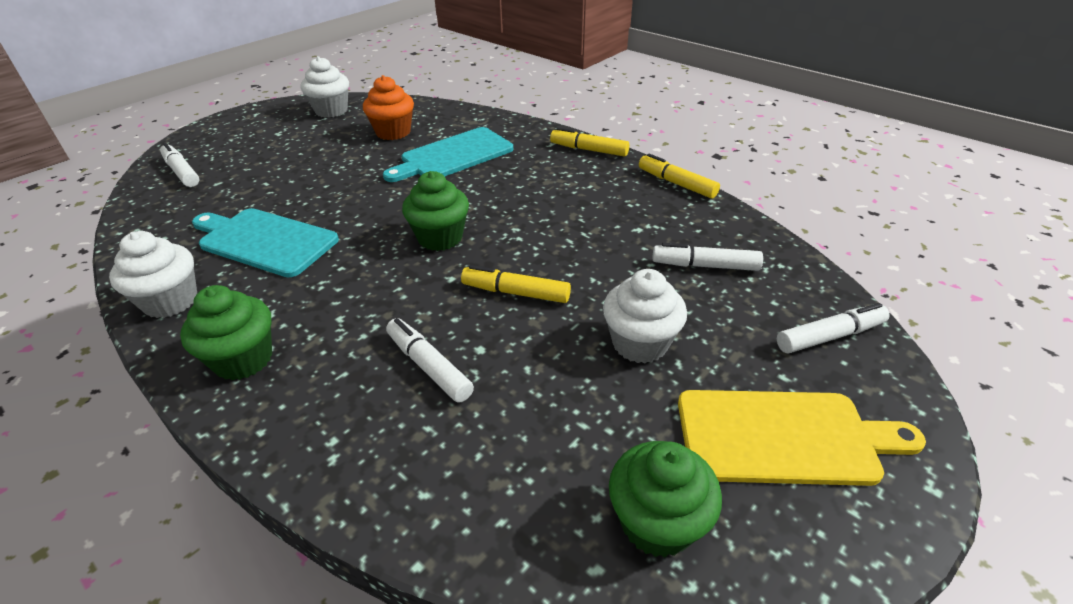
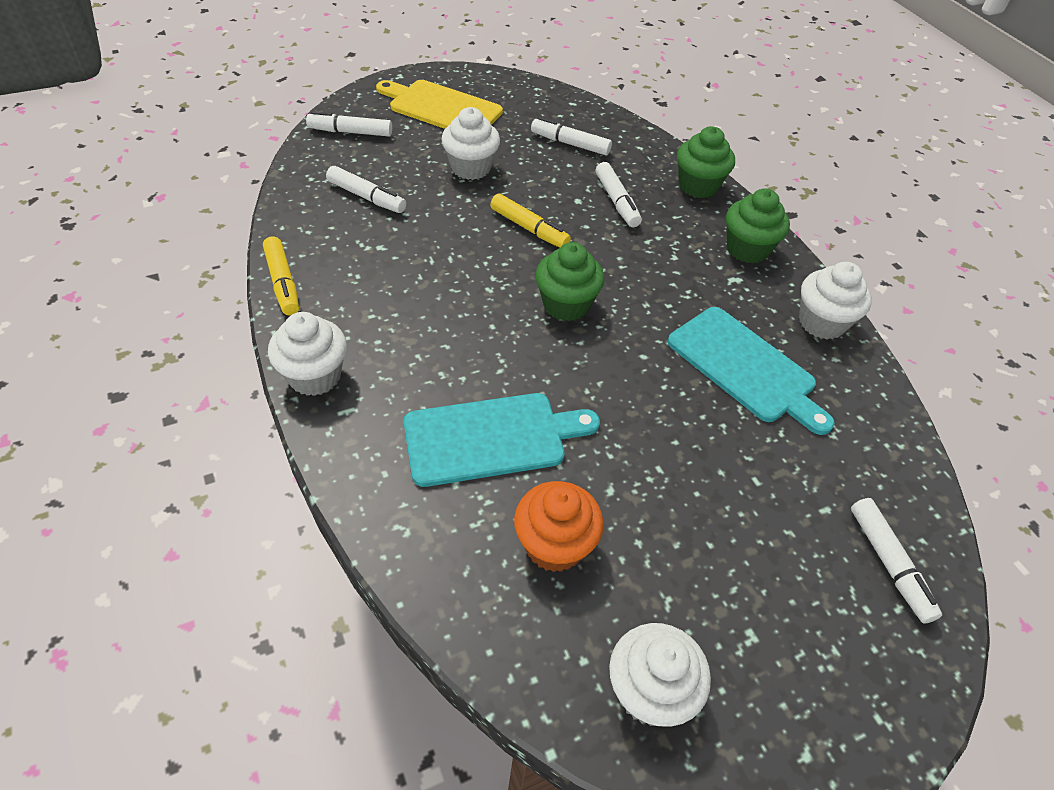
camera: 160 degrees left, 10 degrees up
(540, 447) = (570, 144): none -> white marker
(588, 150) = (315, 376): yellow marker -> white cupcake
(657, 522) = (534, 105): green cupcake -> green cupcake (698, 186)

